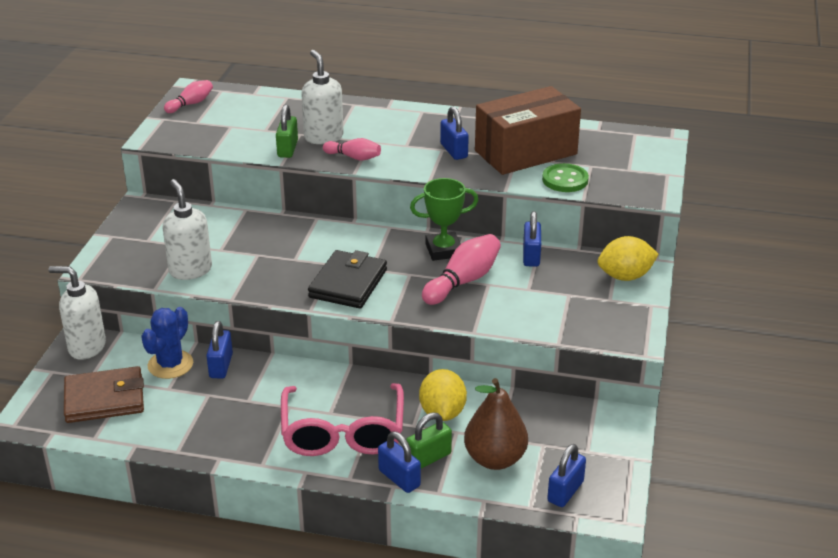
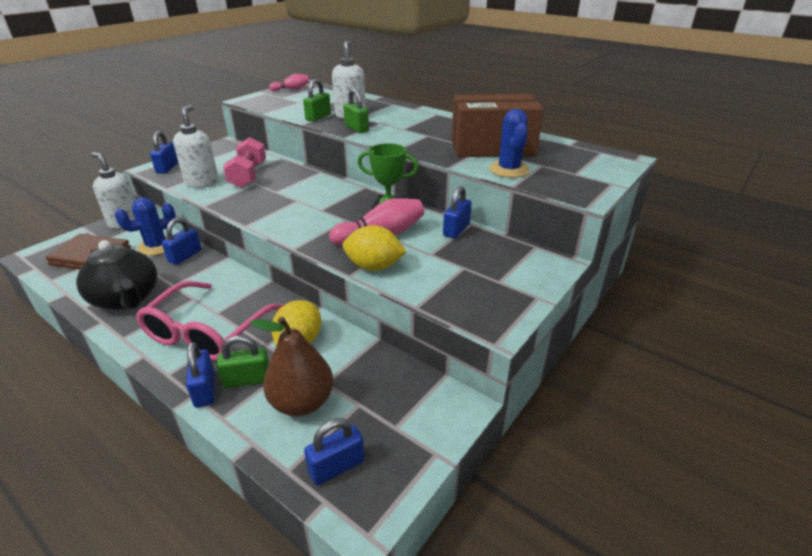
camera: 25 degrees right, 0 degrees up
(214, 429) = (126, 299): none -> black teapot
(235, 246) = (248, 175): none -> pink dumbbell
(348, 283) = (293, 215): black wallet -> none
(353, 157) = (356, 128): pink bowling pin -> green padlock
(454, 151) = (435, 137): blue padlock -> blue padlock (167, 168)
(565, 180) = (509, 170): green button -> blue cactus
(625, 276) = (530, 266): yellow lemon -> yellow lemon (374, 267)

